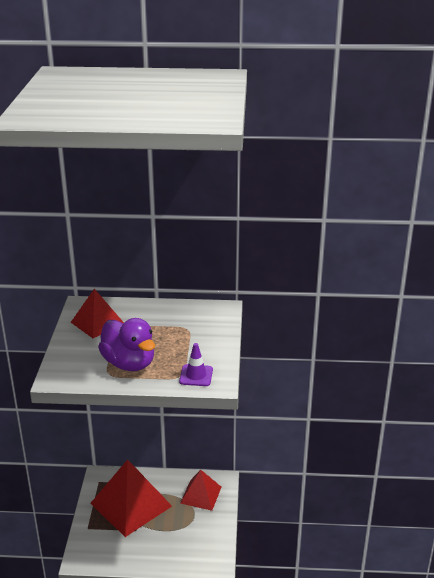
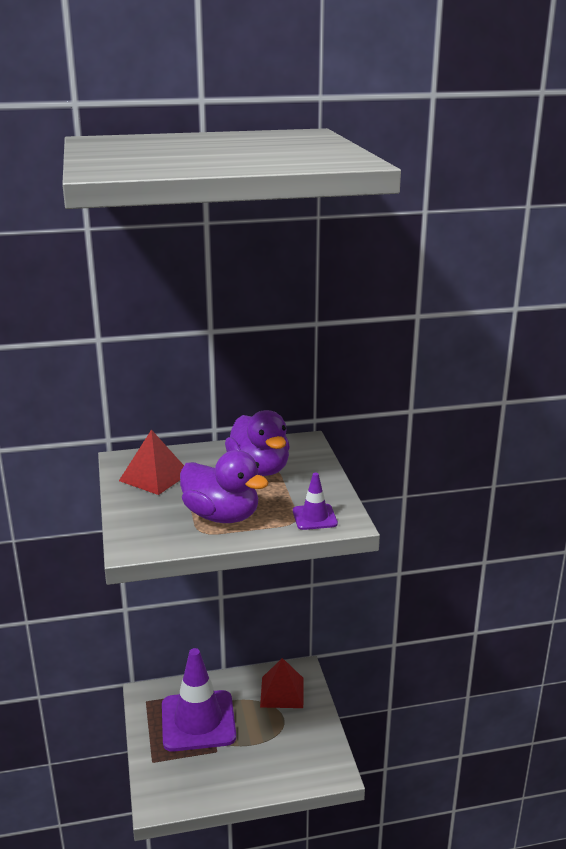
camera: 15 degrees left, 5 degrees down
(130, 504) = (198, 721): red pyramid -> purple traffic cone
(176, 328) = (259, 469): none -> purple duck

